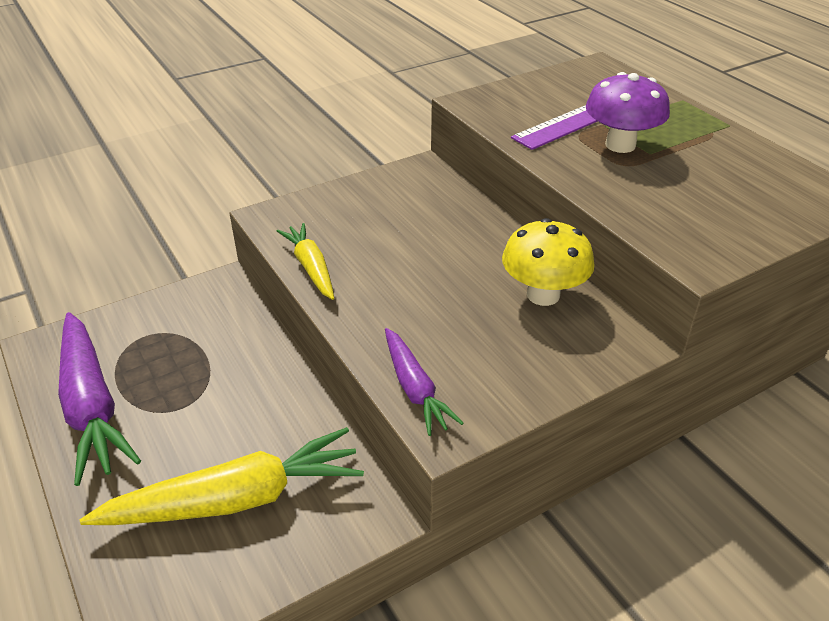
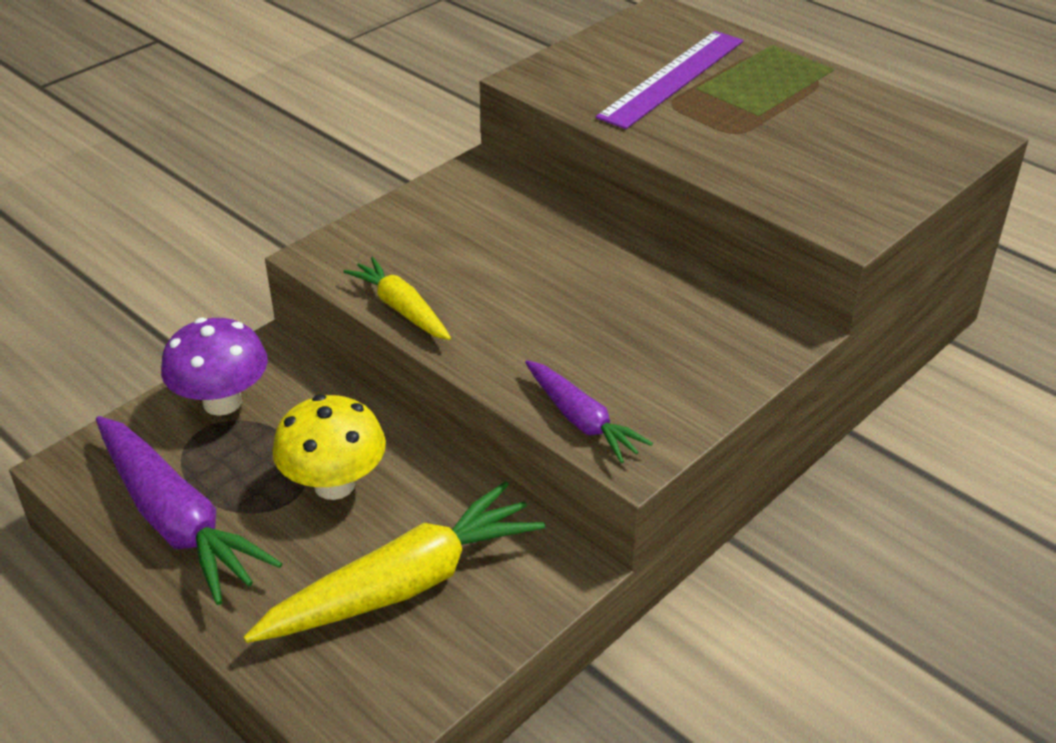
camera: 15 degrees left, 0 degrees up
(543, 295) = (681, 295): yellow mushroom -> yellow mushroom (334, 484)
(620, 145) = (722, 109): purple mushroom -> purple mushroom (222, 402)

